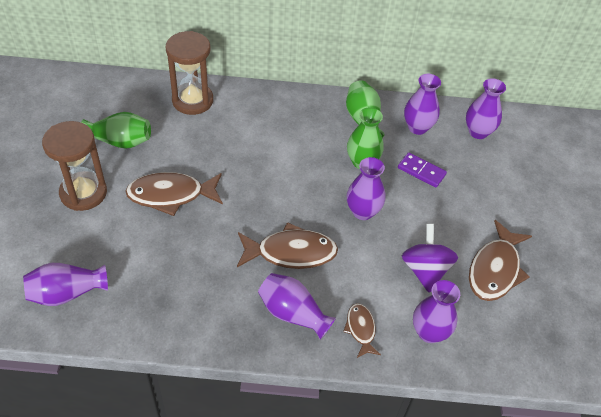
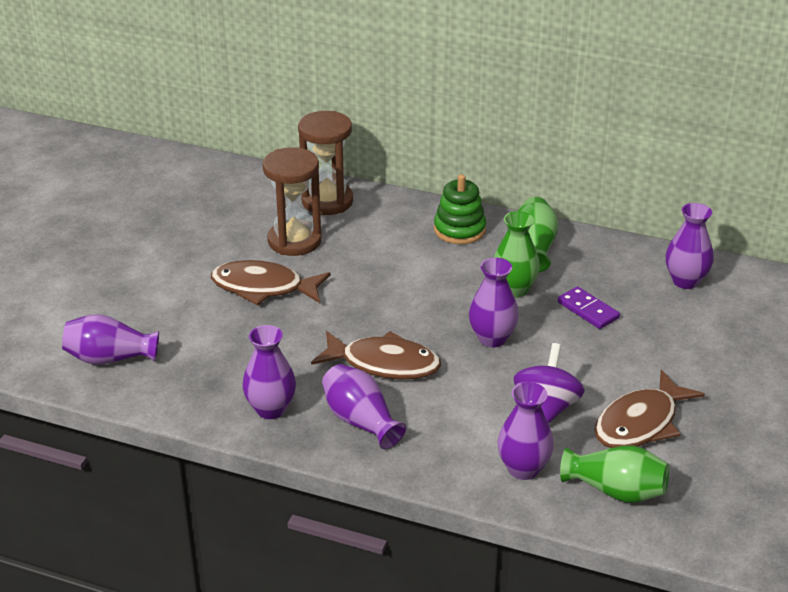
camera: 20 degrees right, 15 degrees down
(83, 193) = (164, 271): brown hourglass -> brown hourglass (294, 241)
(120, 141) = (226, 229): green vase -> green vase (615, 491)
(302, 112) = (459, 230): none -> green stacking toy
(360, 329) = (437, 450): brown fish -> none
(417, 127) = (604, 265): purple vase -> purple vase (271, 409)

